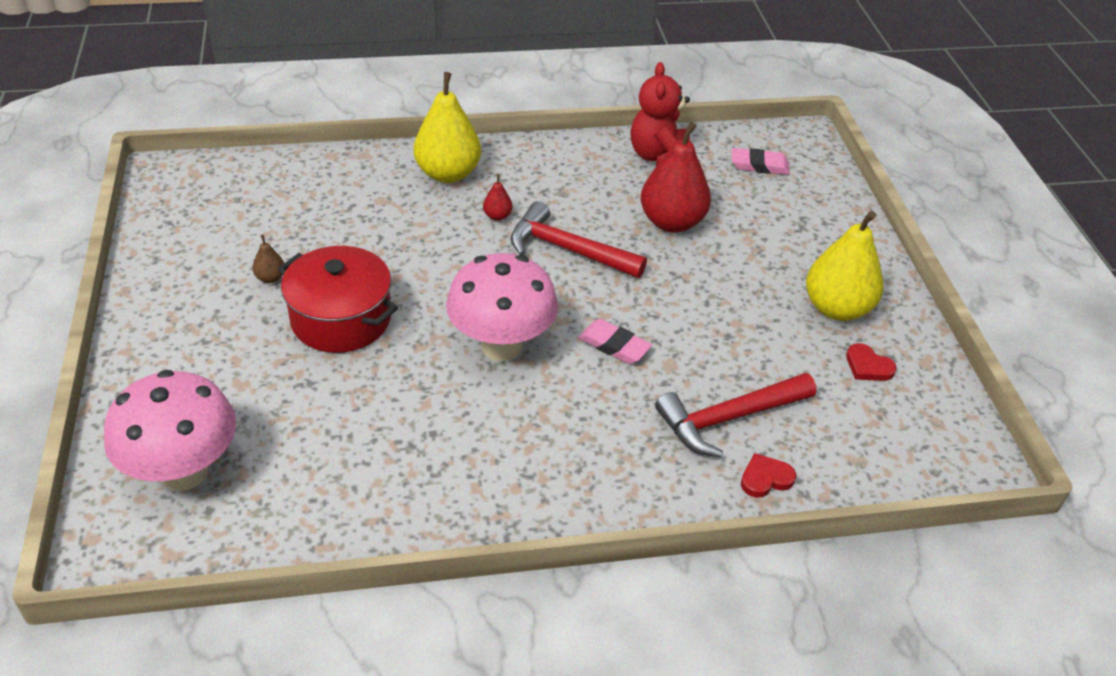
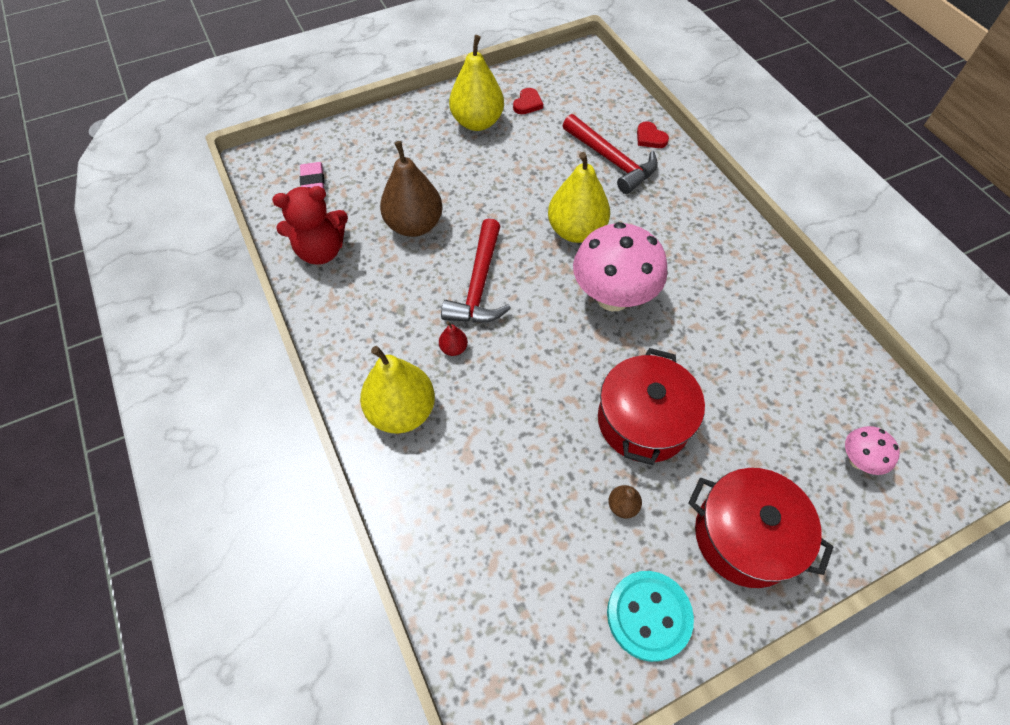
camera: 105 degrees left, 15 degrees up
(173, 263) = (648, 616): none -> turquoise button
(184, 347) = (744, 536): none -> red pot
(184, 472) = (858, 460): pink mushroom -> pink mushroom, size x0.48
(614, 345) = (576, 231): pink eraser -> yellow pear
(672, 222) = (414, 225): red pear -> brown pear

